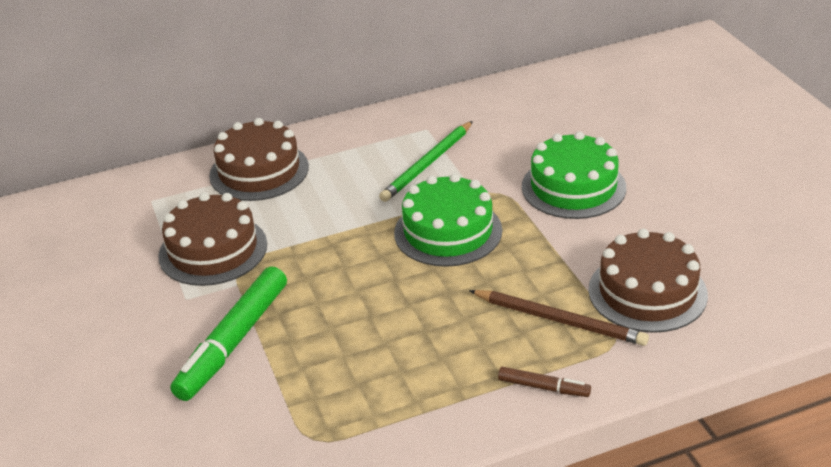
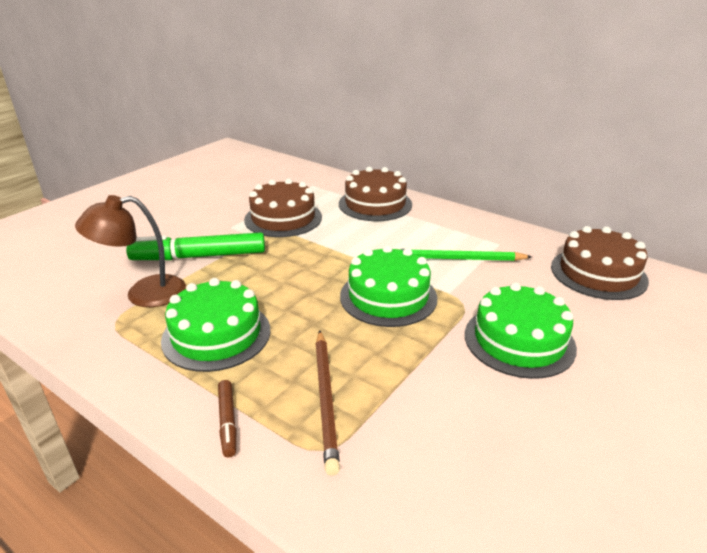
camera: 55 degrees right, 5 degrees down
(274, 405) = (143, 294): none -> brown lamp
(408, 364) = (216, 335): none -> green cake
(647, 292) = (415, 447): brown cake -> brown cake (598, 273)

